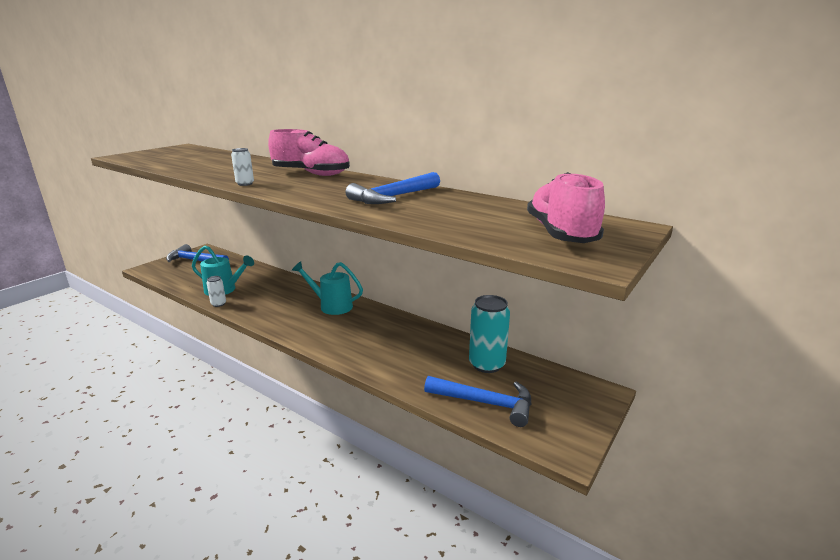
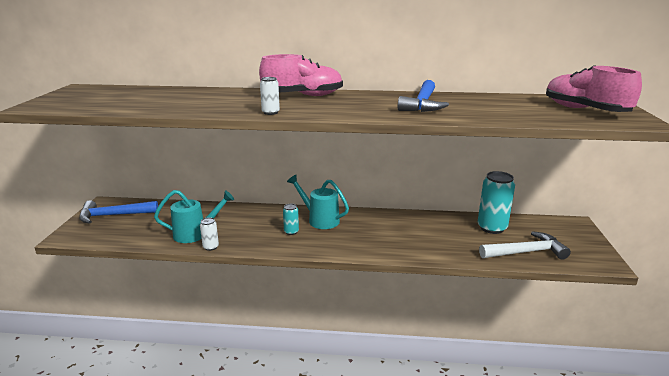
camera: 30 degrees left, 0 degrees up
(293, 309) = (291, 232): none -> turquoise can
(331, 306) = (319, 220): turquoise watering can -> turquoise watering can turned 45 degrees clockwise
(485, 403) = (526, 252): blue hammer -> white hammer

